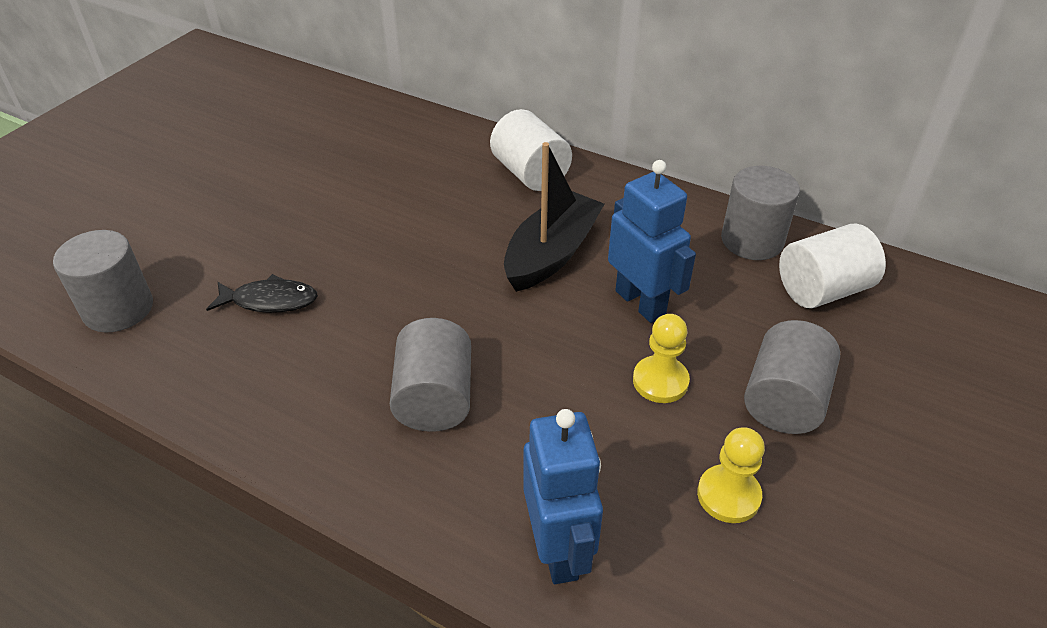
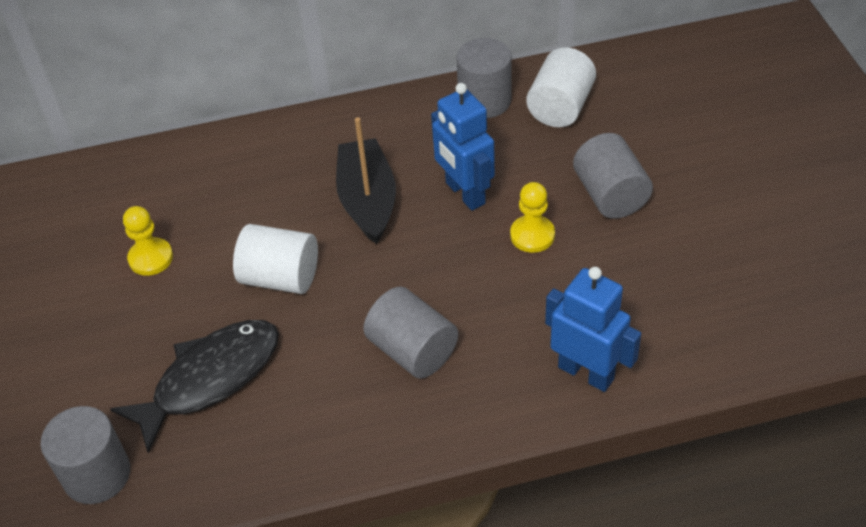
camera: 40 degrees left, 5 degrees up
(269, 301) = (210, 379): black fish -> black fish, size x1.76
(530, 173) = (277, 150): white cylinder -> white cylinder (280, 277)
(640, 303) = (464, 193): blue robot -> blue robot turned 135 degrees counterclockwise
(728, 495) = (638, 272): yellow pawn -> yellow pawn (151, 258)

